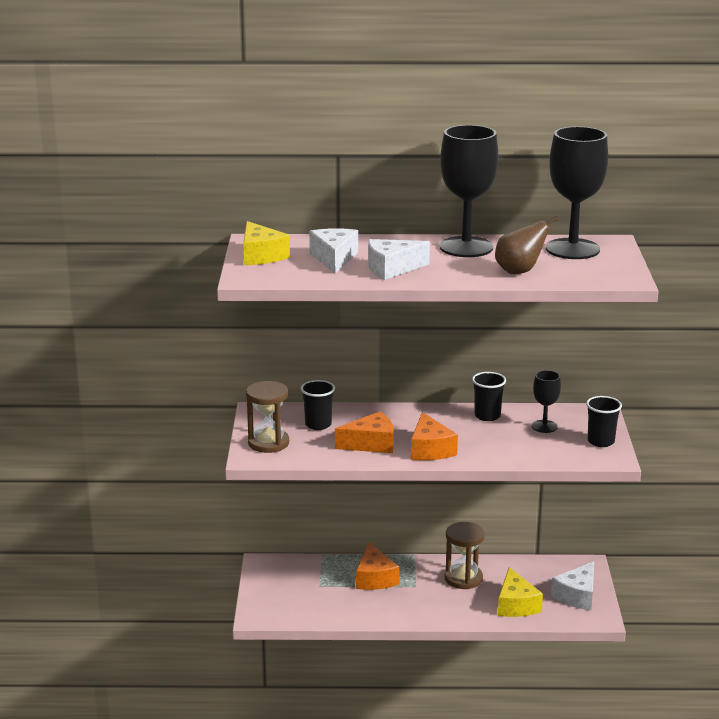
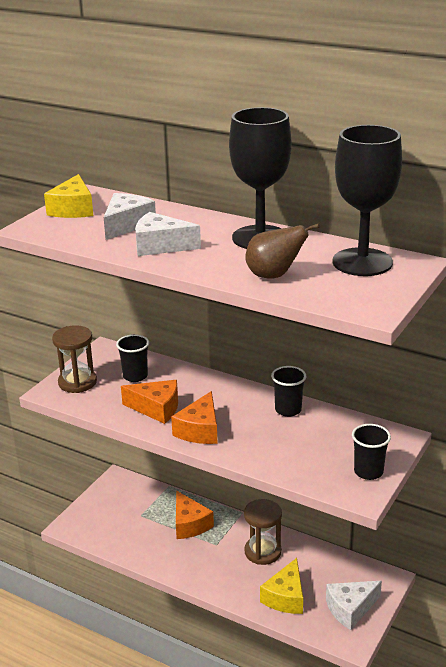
camera: 30 degrees right, 5 degrees up
(375, 578) = (189, 524): orange cheese -> orange cheese turned 45 degrees counterclockwise
(544, 426) = (330, 437): black goblet -> none

